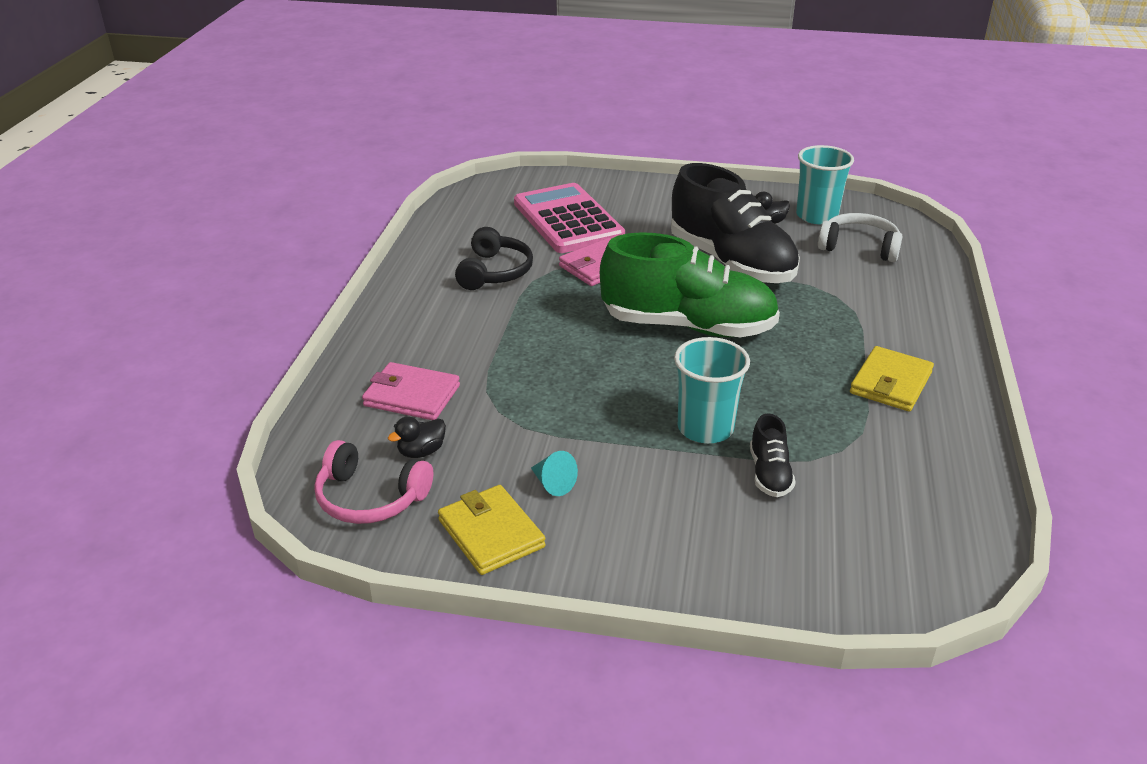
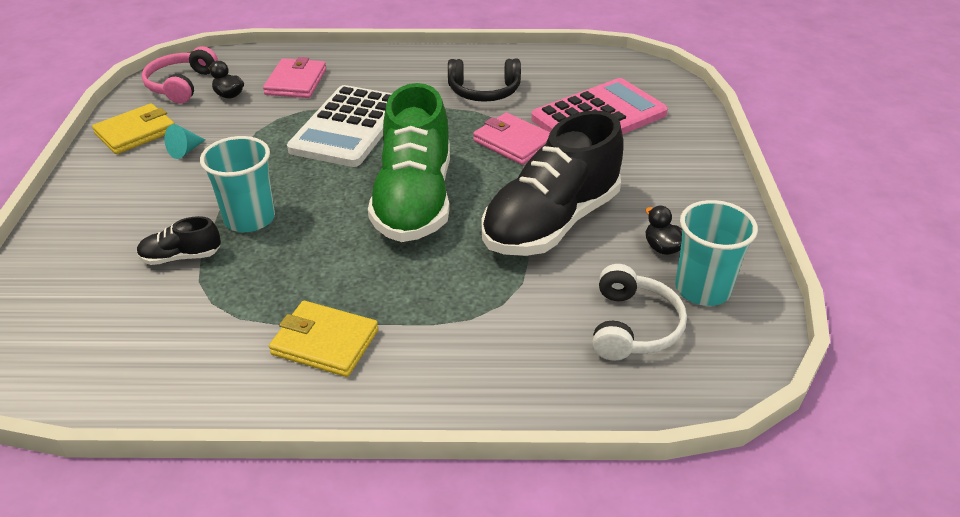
camera: 80 degrees right, 5 degrees up
(538, 359) = (349, 127): none -> white calculator

